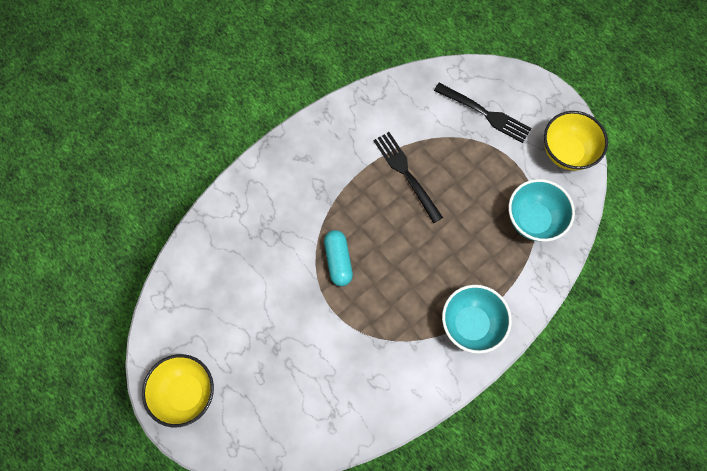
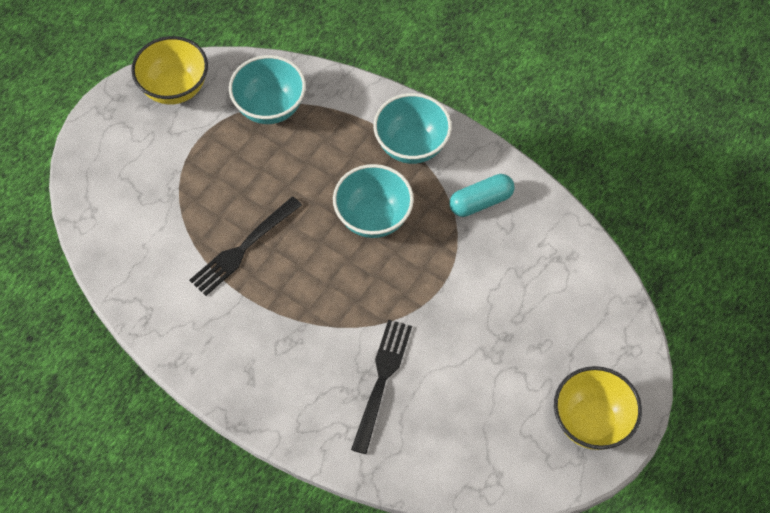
camera: 105 degrees left, 10 degrees down
(338, 261) = (377, 296): turquoise capsule -> turquoise capsule (481, 202)
(409, 275) = (373, 217): none -> turquoise bowl
(485, 113) = (139, 179): black fork -> black fork (381, 380)

